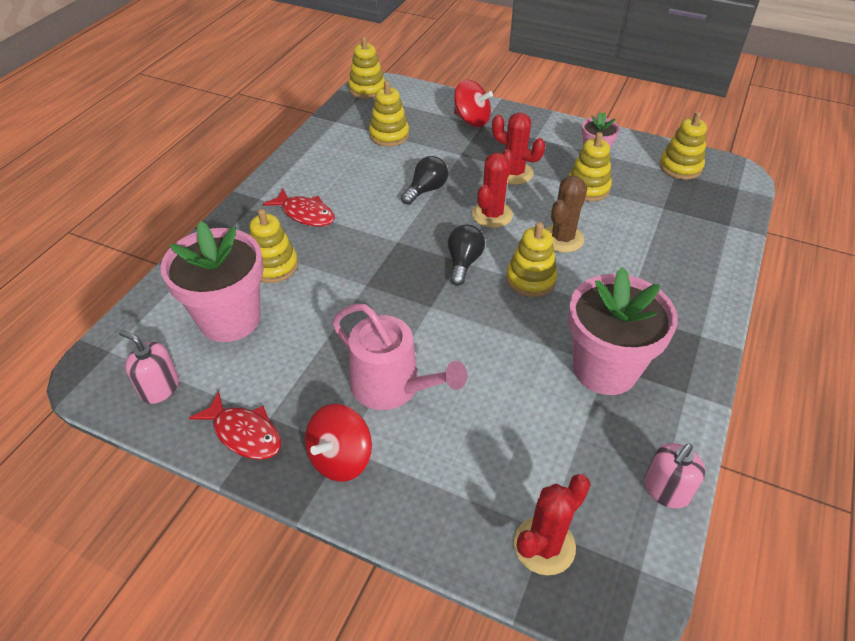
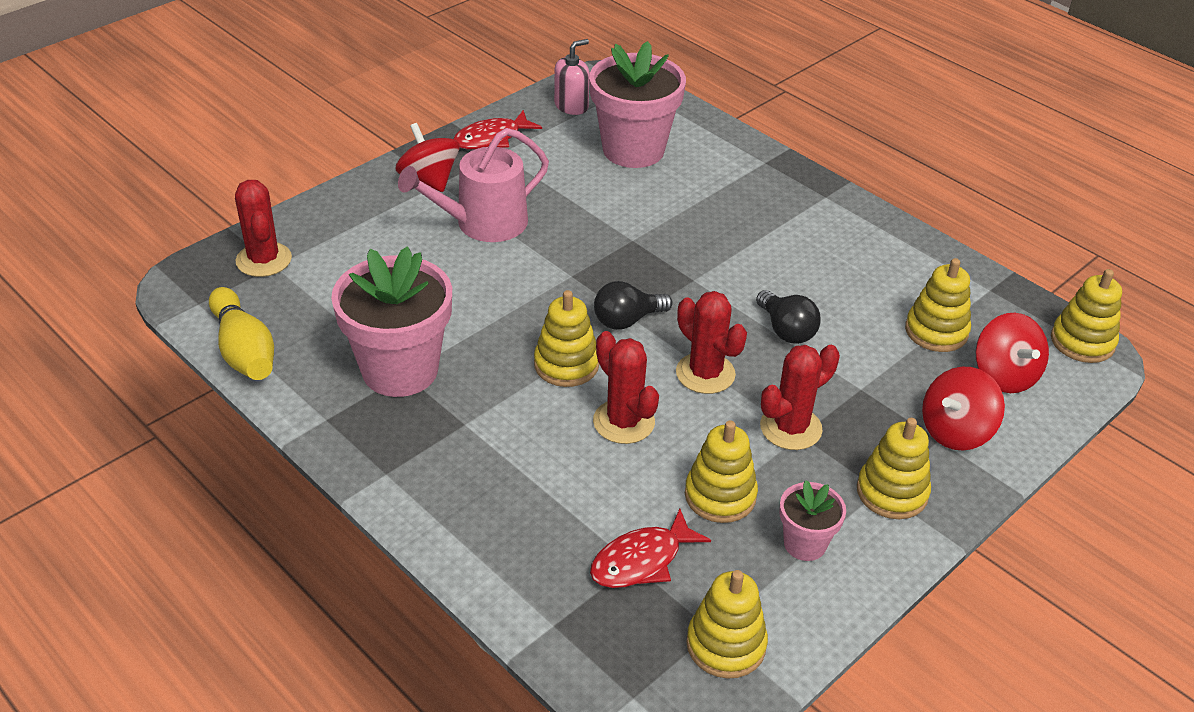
camera: 110 degrees right, 5 degrees down
(273, 266) = (697, 186): yellow stacking toy -> yellow stacking toy (892, 492)
(305, 214) = (780, 223): red fish -> red fish (642, 560)
(414, 110) = (1004, 375): none -> red spinning top
(464, 262) = (627, 320): black light bulb -> black light bulb turned 120 degrees clockwise
(562, 238) = (623, 422): brown cactus -> red cactus
(666, 490) = (244, 350): pink soap dispenser -> yellow bowling pin

